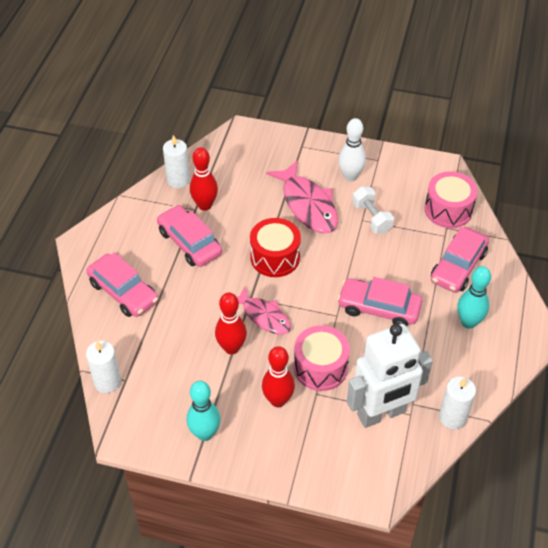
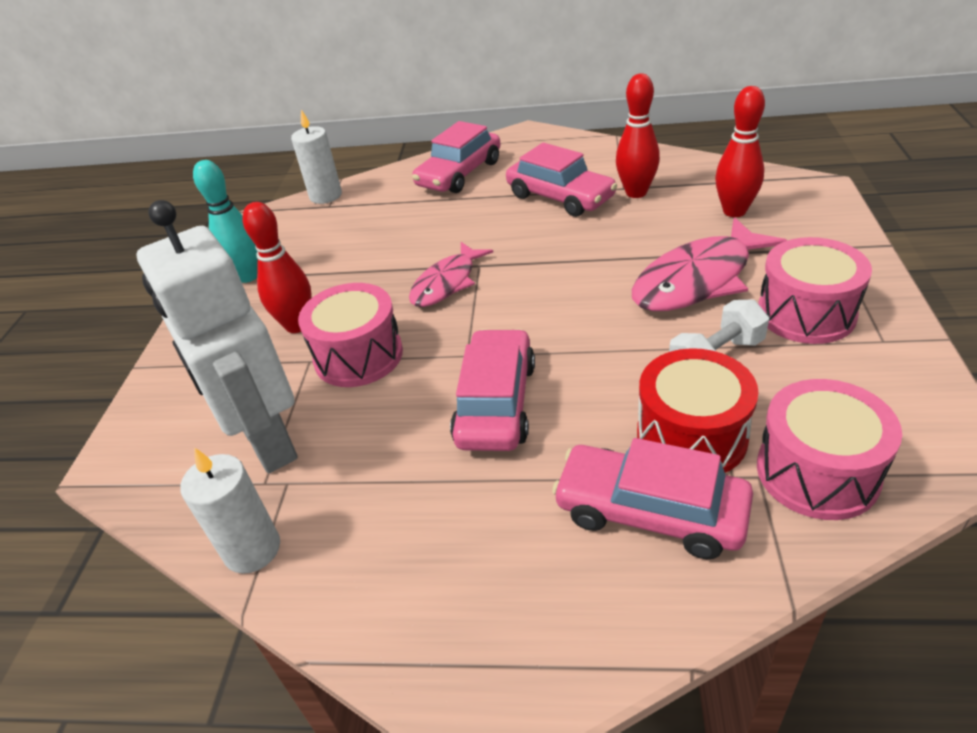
camera: 85 degrees right, 10 degrees down
(178, 180) = (670, 164): white candle -> none
(189, 242) = (560, 197): pink car -> pink car turned 90 degrees clockwise
(231, 348) = (385, 267): red bowling pin -> red bowling pin (734, 211)
(275, 257) = (565, 270): red drum -> red drum (691, 436)
(350, 176) = (806, 313): white bowling pin -> pink drum
(468, 322) = (495, 550): turquoise bowling pin -> none

